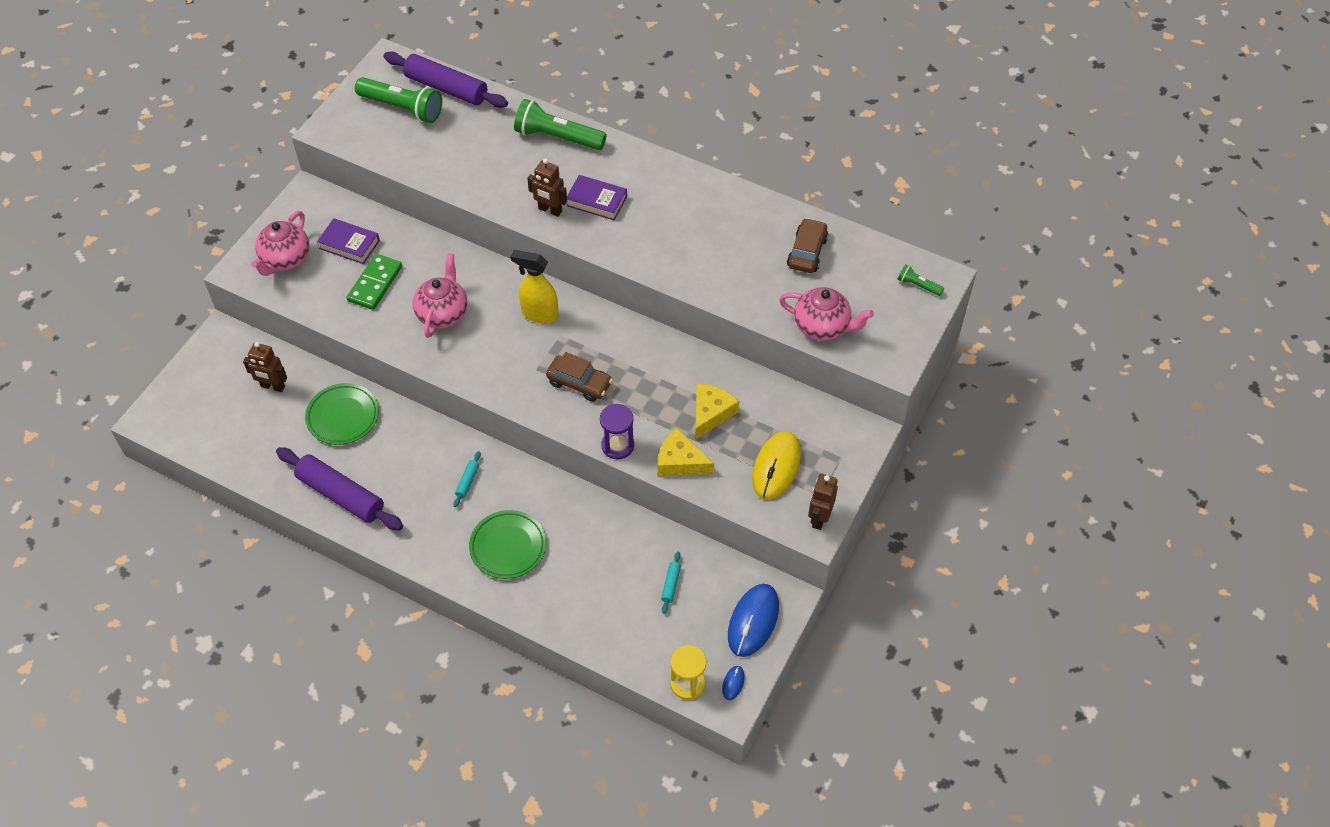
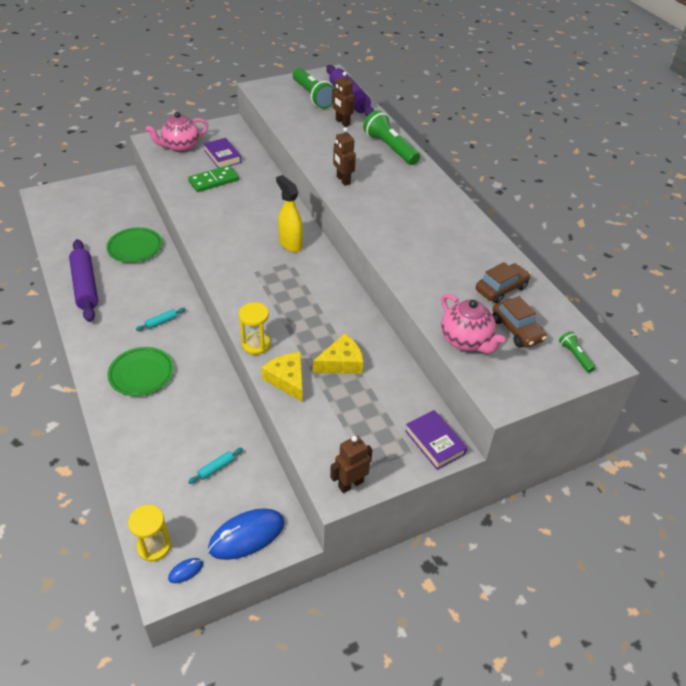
camera: 35 degrees right, 10 degrees down
(272, 386) = (118, 213): brown robot -> brown robot (342, 122)
(443, 314) = (233, 214): pink teapot -> none
(579, 383) = (272, 294): brown car -> brown car (516, 330)
(596, 201) = (378, 189): purple book -> purple book (434, 442)
(617, 446) = (256, 344): purple hourglass -> yellow hourglass
(776, 467) = (353, 426): yellow mouse -> none

